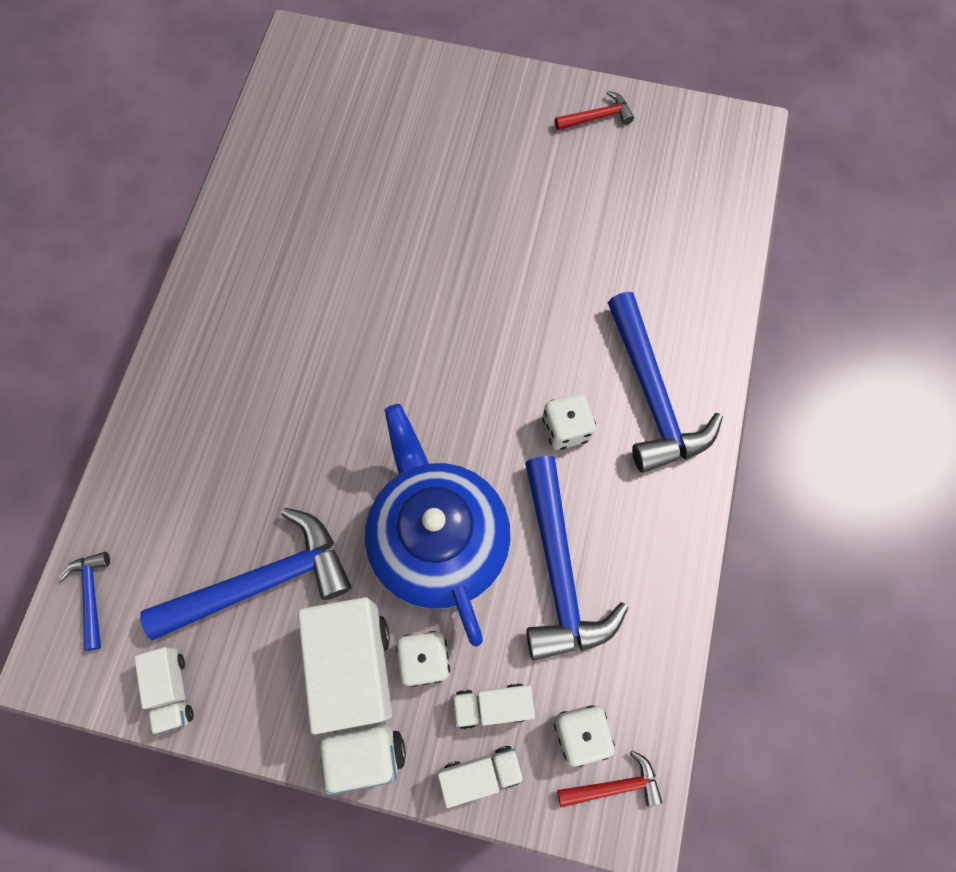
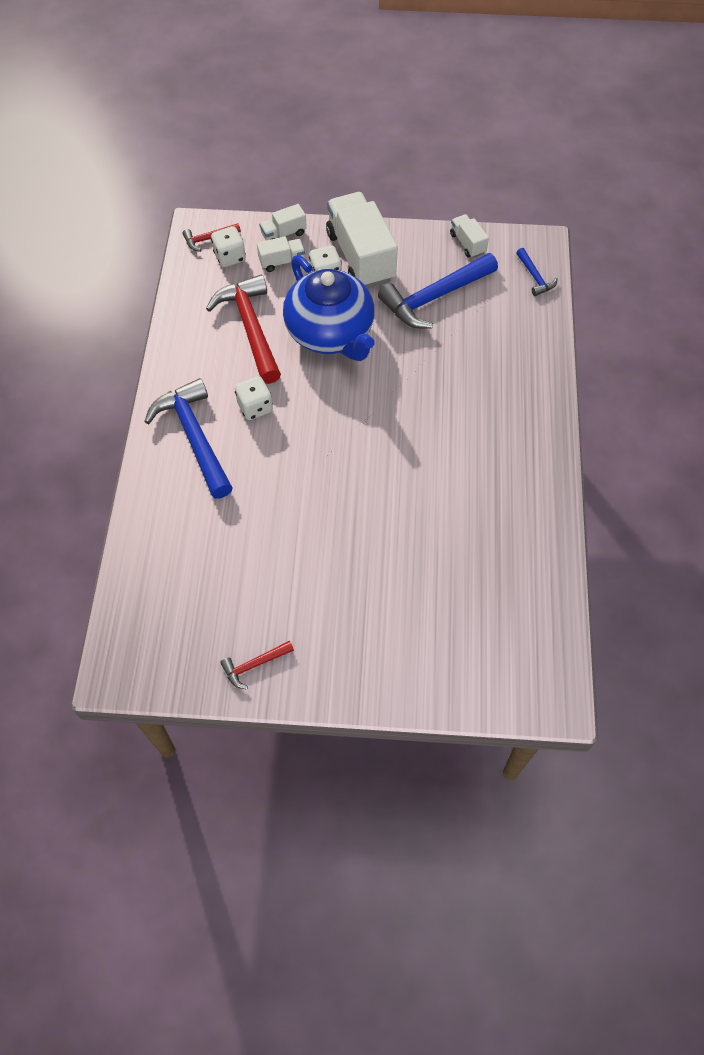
camera: 170 degrees right, 10 degrees down
(559, 571) = (250, 328): blue hammer -> red hammer

